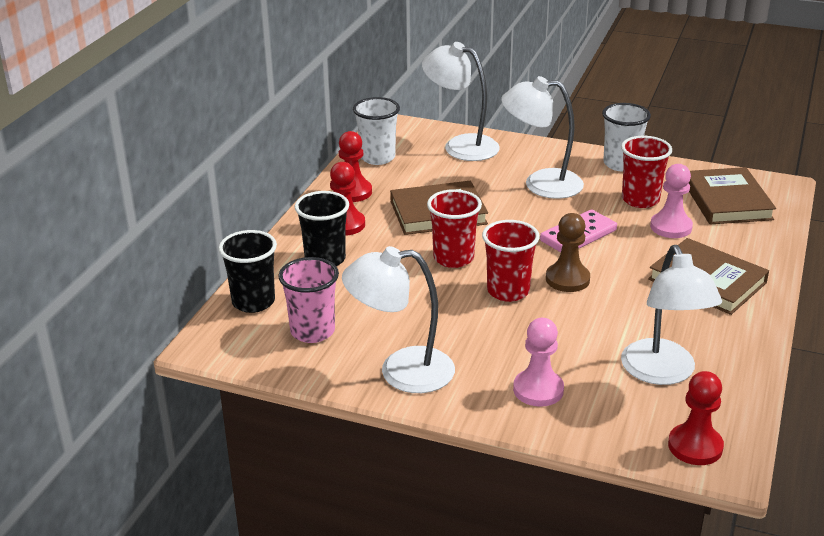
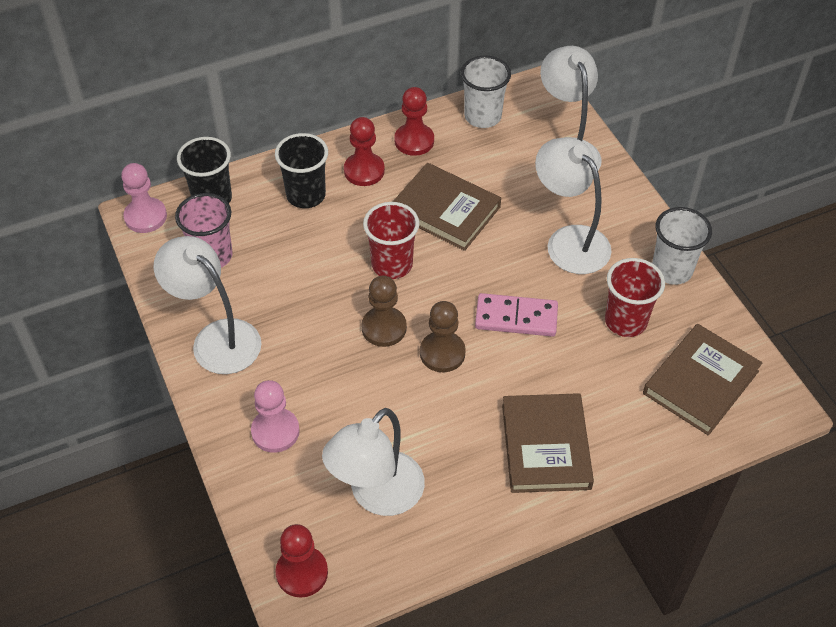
camera: 45 degrees right, 20 degrees up
(508, 291) = (384, 328): red cup -> brown pawn
(671, 227) = (605, 370): pink pawn -> pink pawn (145, 216)

